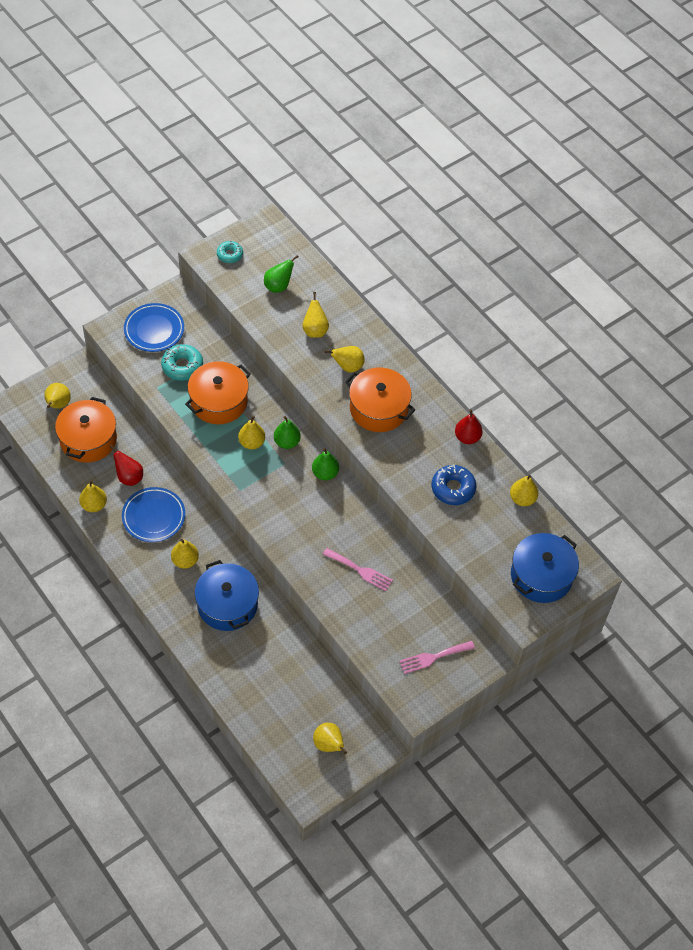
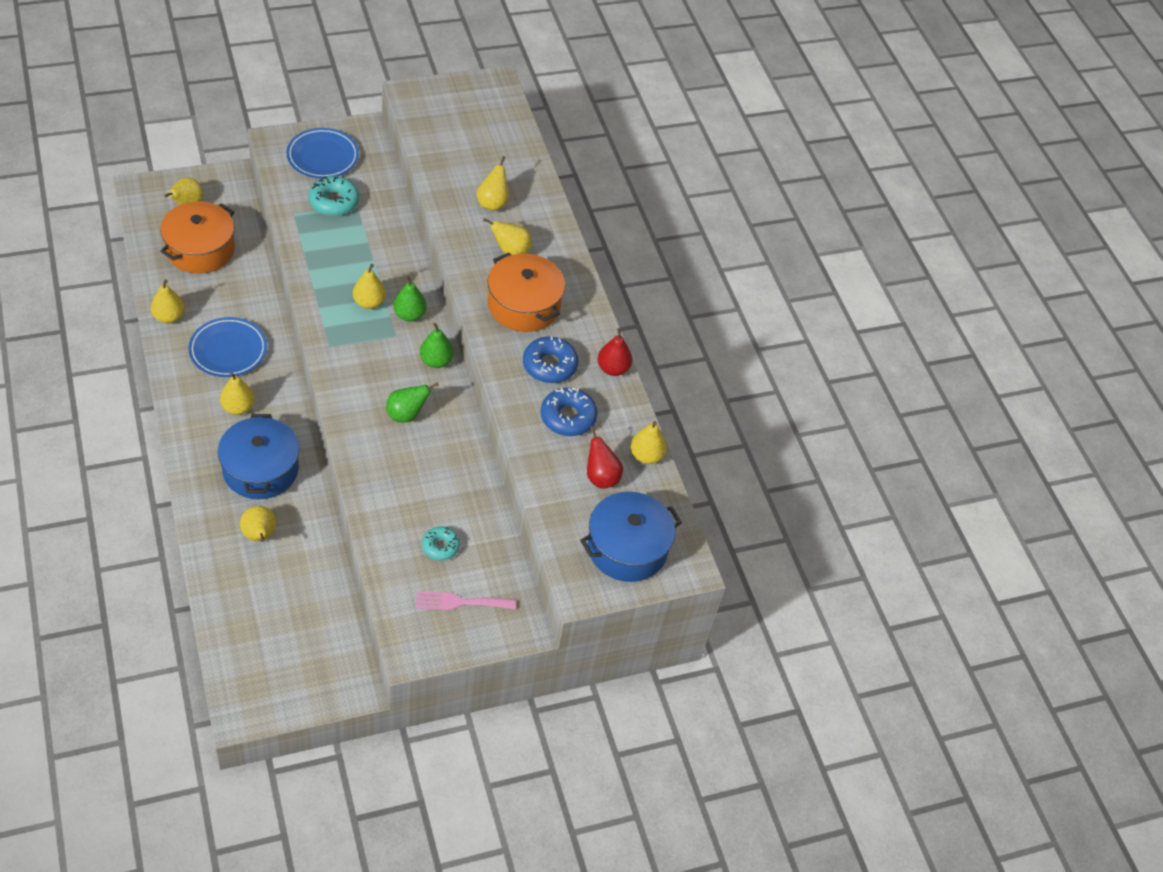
camera: 15 degrees right, 5 degrees down
(129, 477) = (223, 302): red pear -> red pear (601, 477)
(218, 401) = (355, 249): orange pot -> none
(230, 255) = (437, 101): turquoise donut -> turquoise donut (440, 546)
(278, 286) = (475, 147): green pear -> green pear (406, 415)
(329, 745) = (296, 664): yellow pear -> yellow pear (260, 536)
(360, 570) = (423, 477): pink fork -> none
(420, 451) = (549, 365): none -> blue donut

